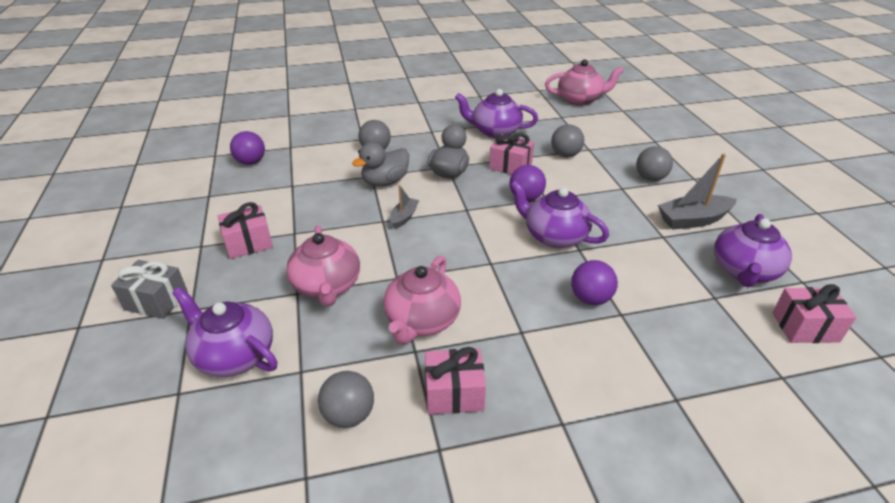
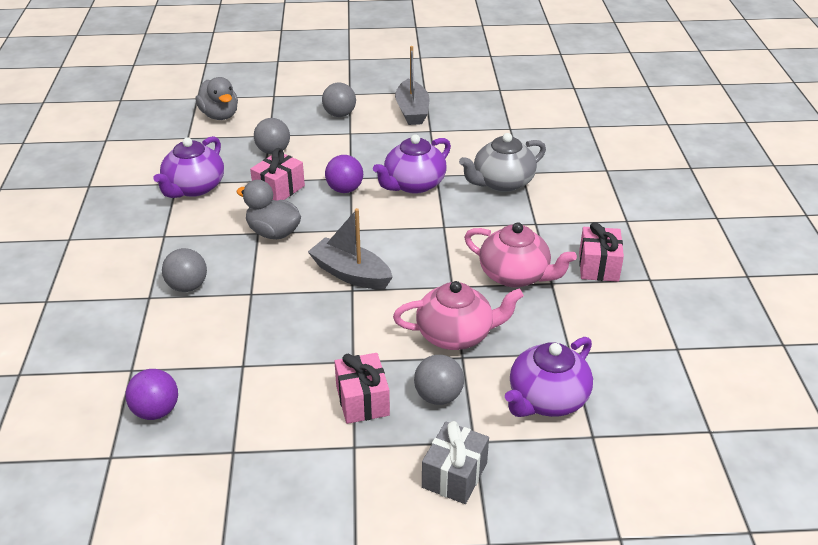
camera: 80 degrees left, 0 degrees up
(349, 415) = (619, 324): grey ball -> grey ball (438, 396)
(385, 182) = (271, 283): grey duck -> grey duck (220, 115)
(404, 217) = (351, 274): grey boat -> grey boat, size x1.77
(580, 99) = (153, 117): pink teapot -> none
(590, 298) = (502, 183): purple ball -> grey teapot
(744, 271) = (483, 108): purple teapot -> none
(805, 327) = (545, 104): pink gift -> none

